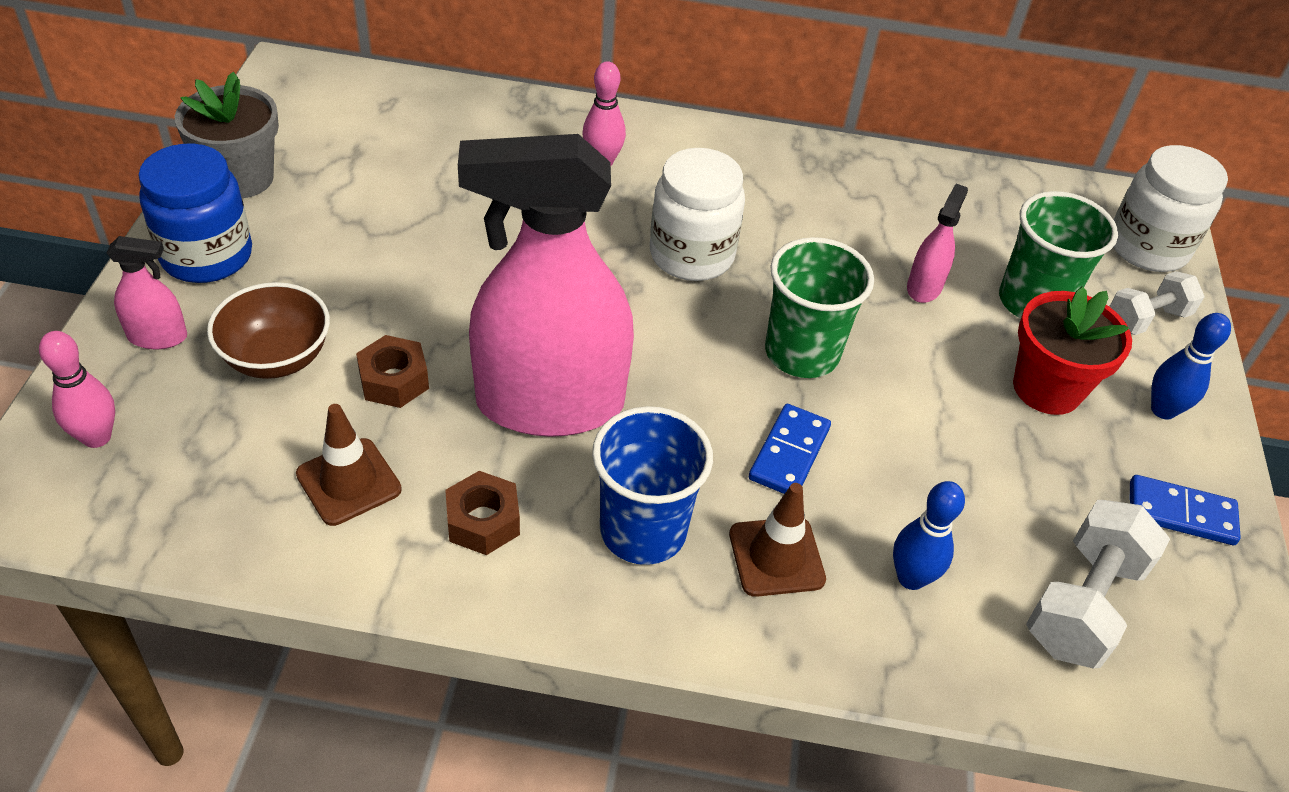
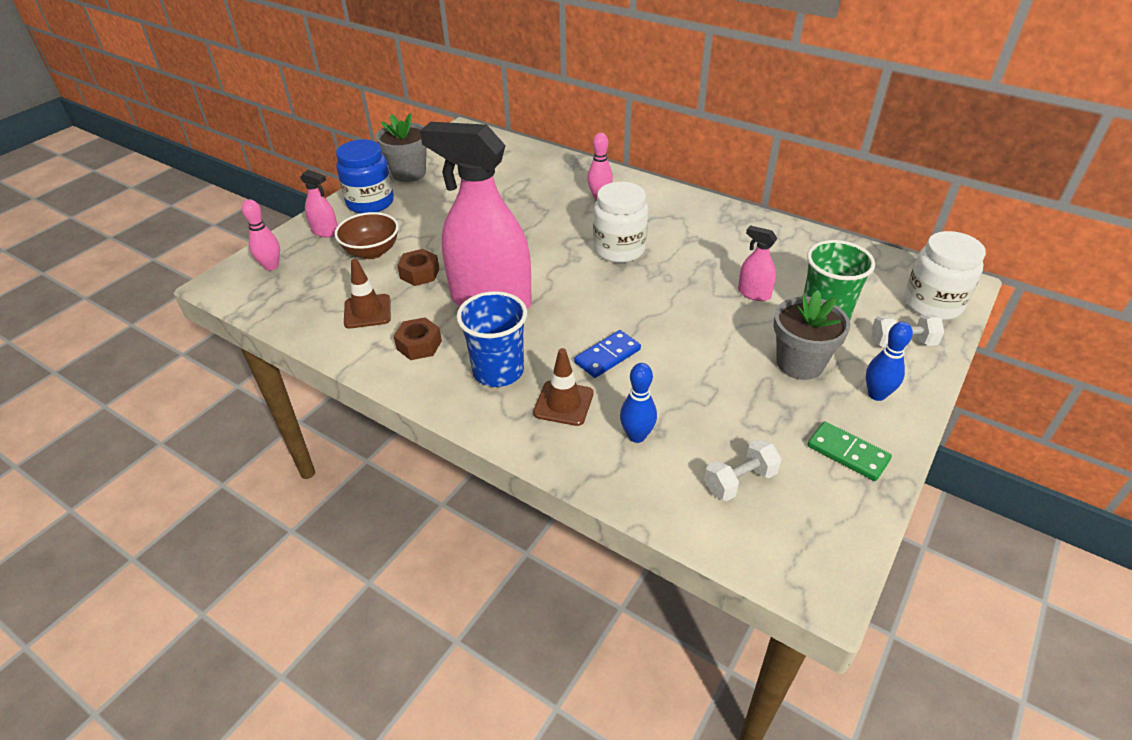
camera: 30 degrees right, 5 degrees down
(802, 353) = (651, 310): green cup -> none
(924, 287) = (754, 293): pink spray bottle -> pink spray bottle turned 105 degrees counterclockwise
(1047, 388) = (800, 363): red flower pot -> grey flower pot
(1082, 604) = (739, 481): white dumbbell -> white dumbbell, size x0.65
(1181, 513) = (847, 453): blue domino -> green domino

